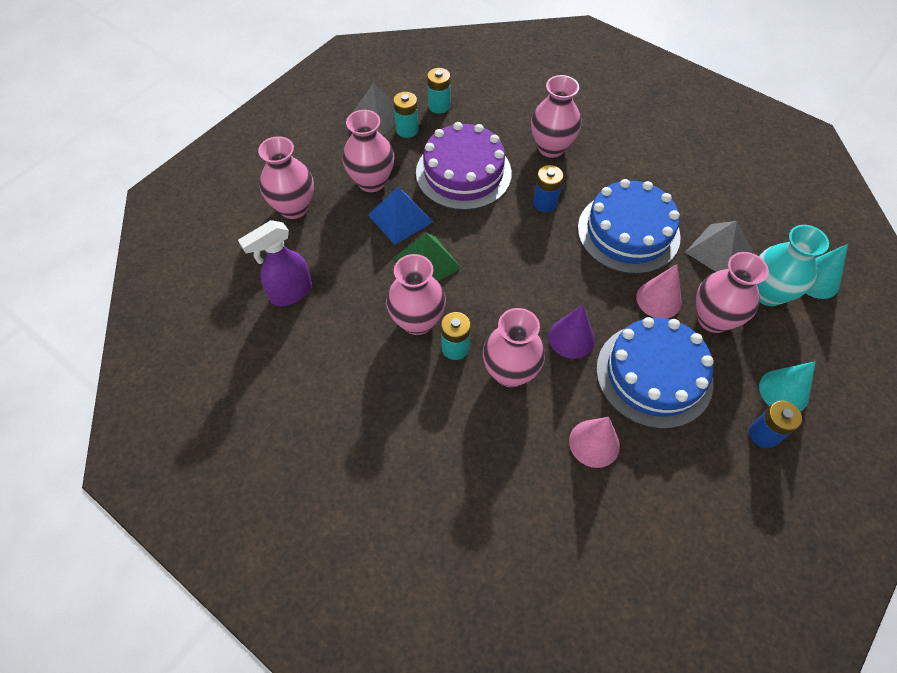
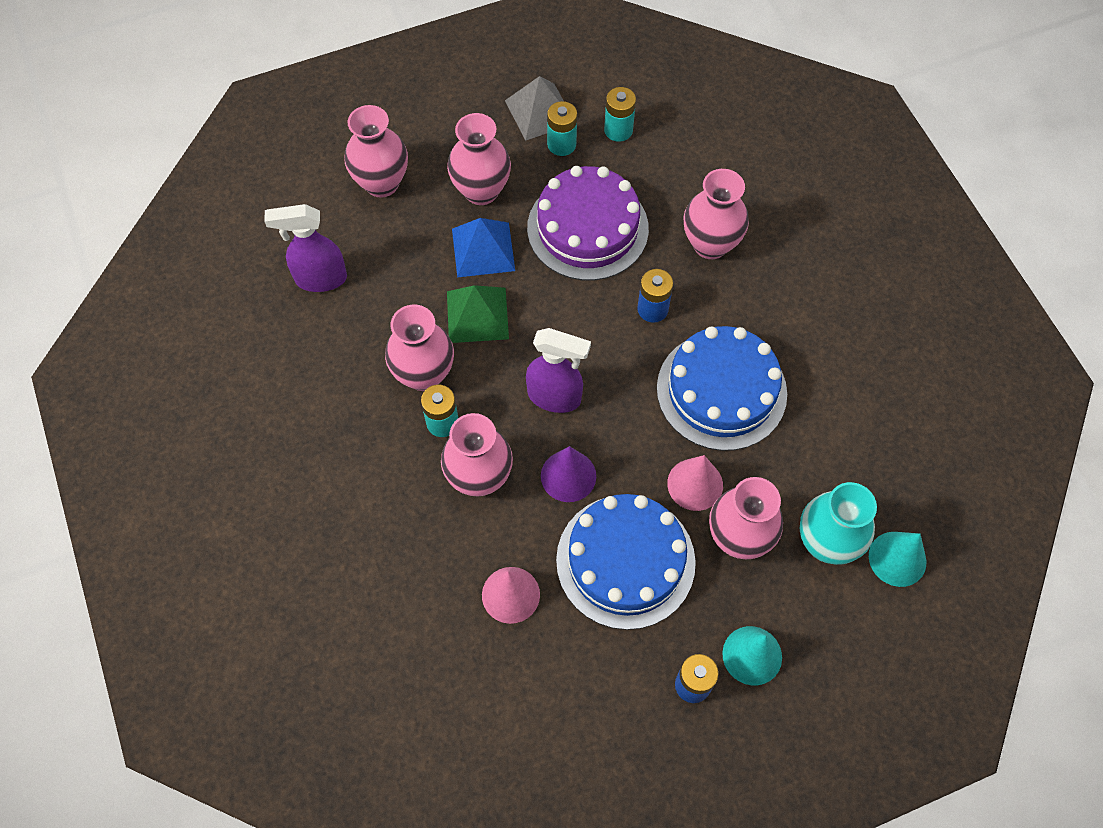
camera: 30 degrees right, 5 degrees up
(523, 290) = (555, 397): none -> purple spray bottle
(719, 251) = (809, 465): grey pyramid -> none

